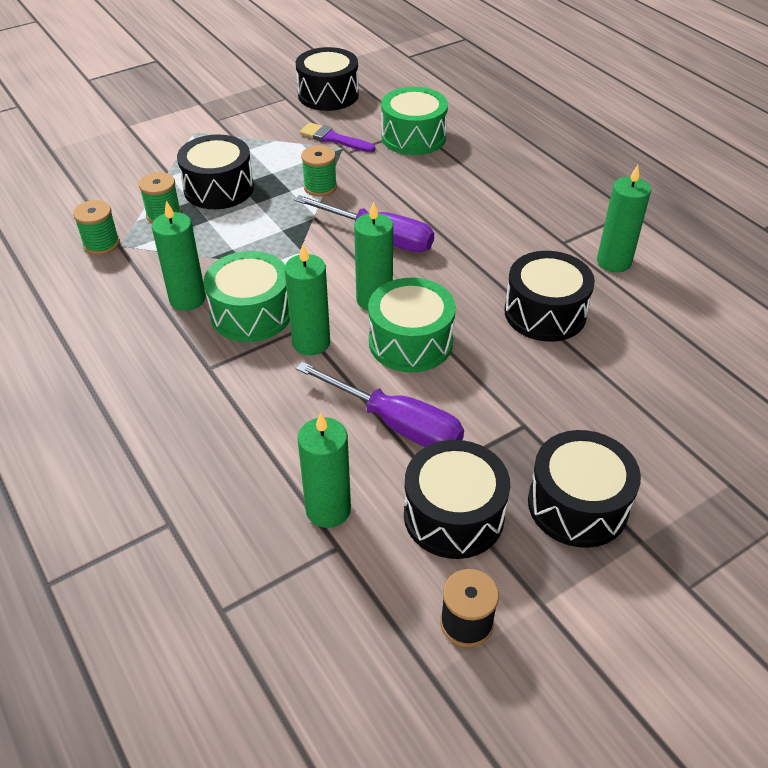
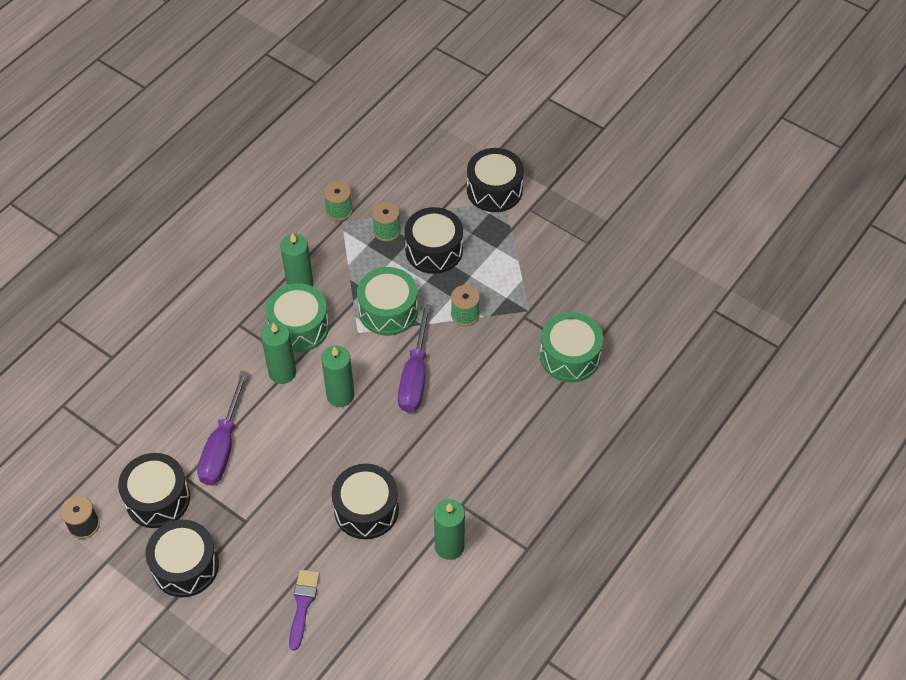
camera: 70 degrees right, 10 degrees up
(328, 95) = (609, 271): black drum -> black drum (494, 190)
(328, 509) = (143, 431): green candle -> none
(333, 139) = (539, 299): purple brush -> purple brush (303, 605)
(410, 342) = (303, 431): green drum -> green drum (388, 311)

